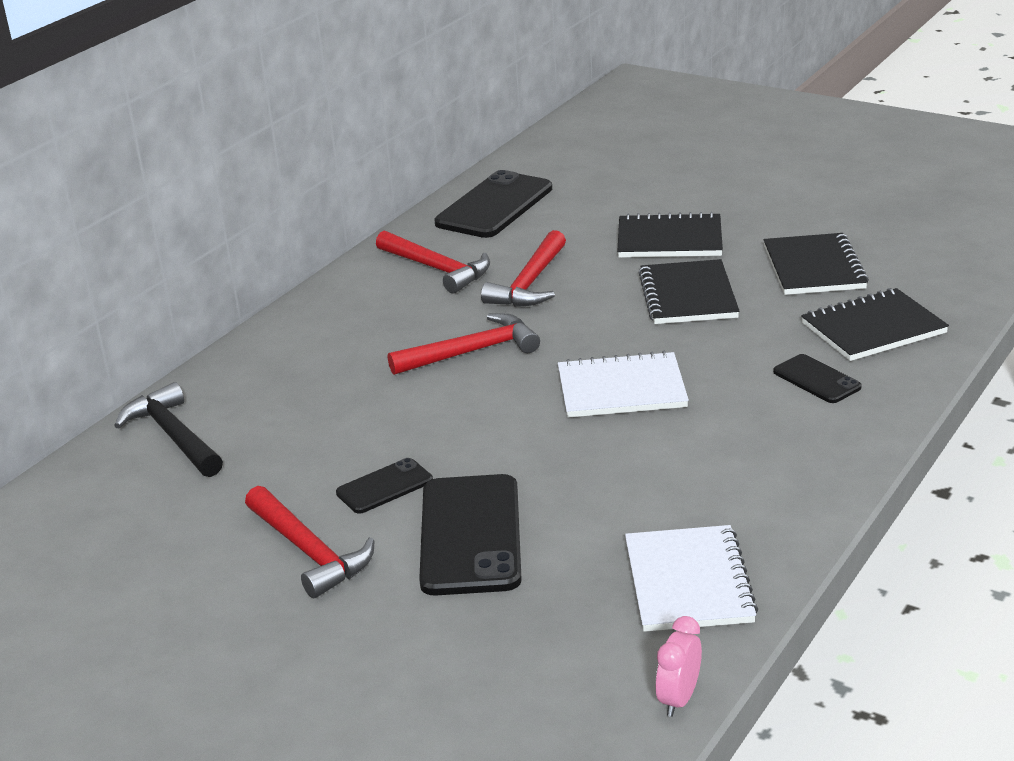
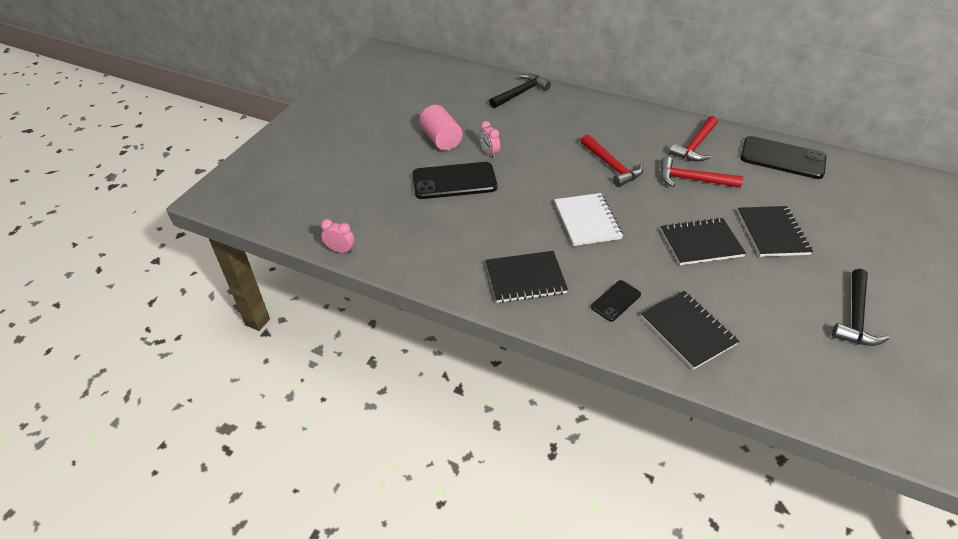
camera: 80 degrees right, 15 degrees up
(309, 552) = (441, 139): red hammer -> pink cylinder
(384, 487) = (489, 153): black phone -> pink clock
(688, 582) = (420, 251): white notebook -> none
(814, 268) = (762, 302): black notebook -> black notebook (525, 278)
(836, 213) = (855, 316): none -> black hammer

